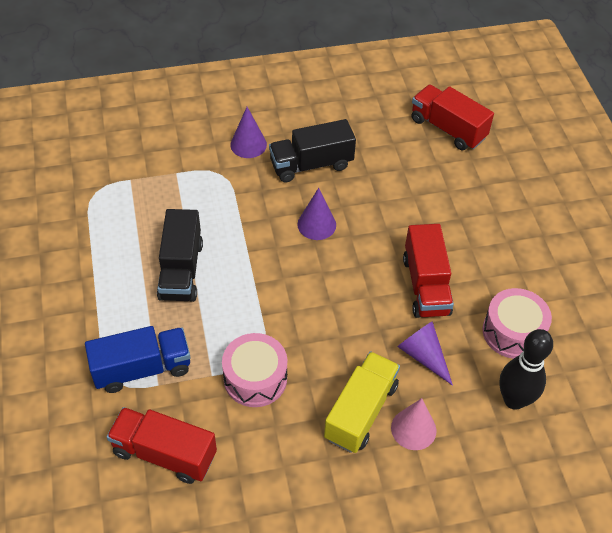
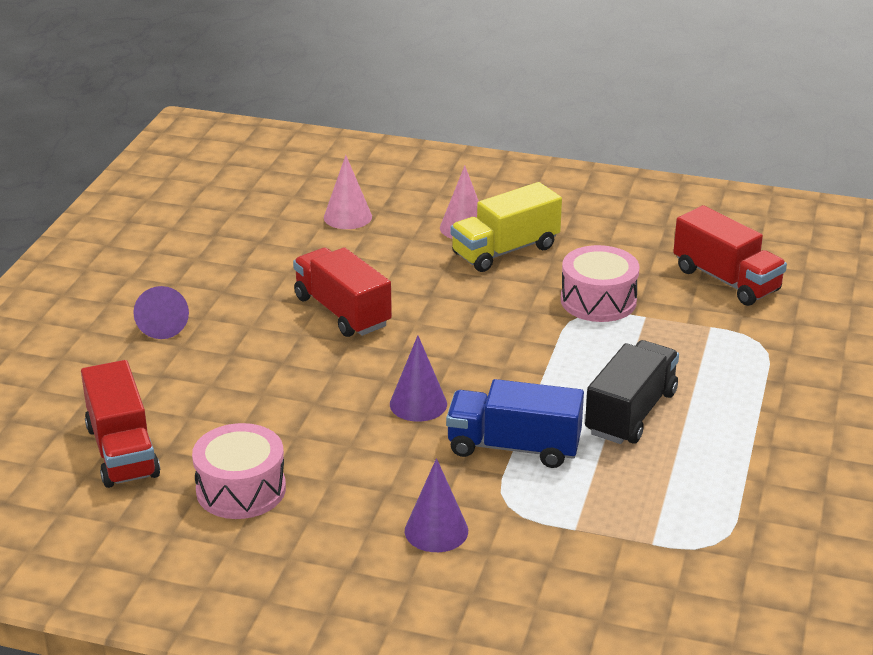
camera: 150 degrees left, 20 degrees down
(142, 369) = (723, 343): blue truck -> blue truck (513, 447)
(311, 164) = (364, 472): black truck -> none
(423, 355) = (404, 266): purple cone -> purple cone (162, 322)
(426, 285) = (342, 312): red truck -> red truck turned 60 degrees counterclockwise
(512, 332) = (292, 254): pink drum -> pink drum (241, 489)
(514, 400) = (347, 217): black bowling pin -> pink cone

